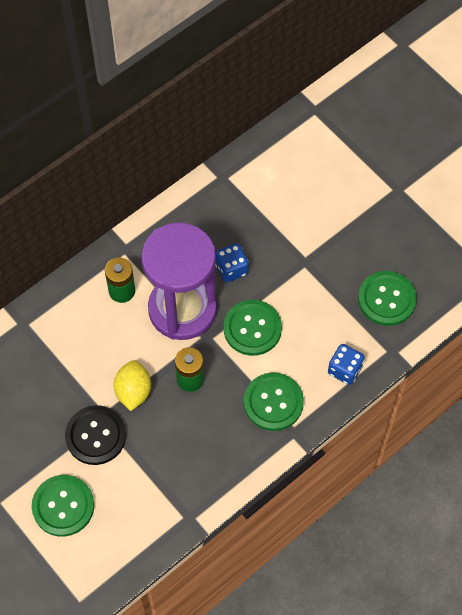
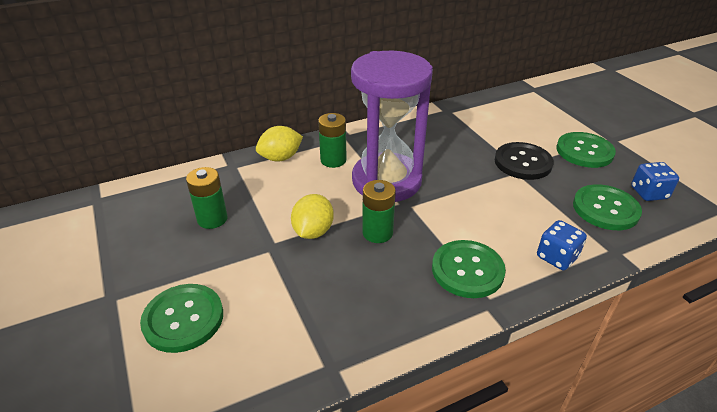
camera: 15 degrees right, 25 degrees down
(37, 399) = (212, 219): none -> green battery
(67, 300) = (280, 158): none -> yellow lemon
(95, 436) = (255, 260): black button -> black button (523, 162)
(231, 269) = (442, 163): blue dice -> blue dice (649, 193)
(252, 328) = (455, 206): green button -> green button (584, 151)

